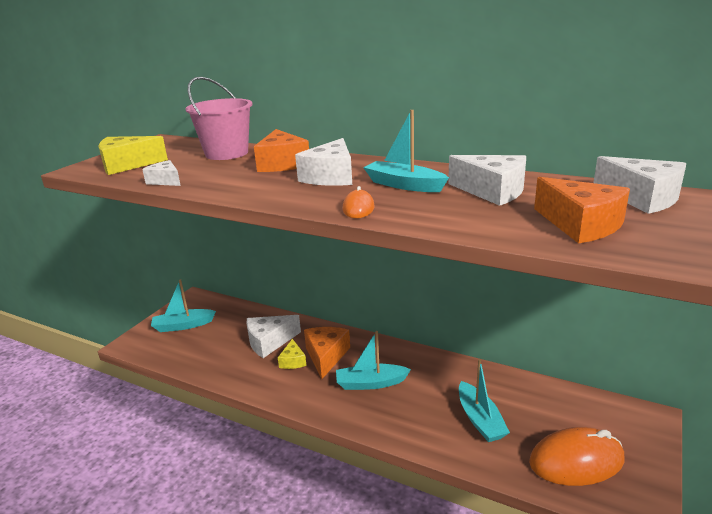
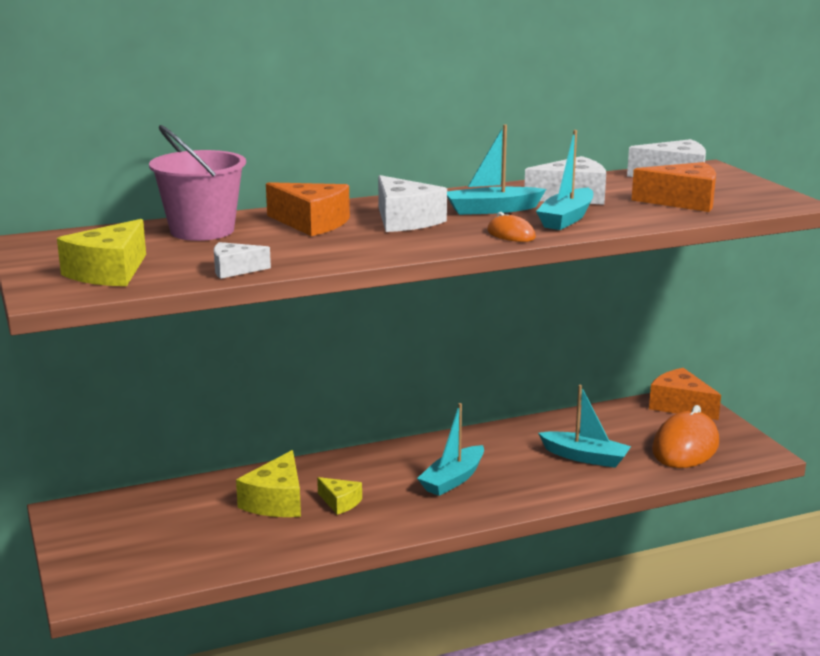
camera: 50 degrees left, 5 degrees down
(183, 325) = (122, 541): turquoise boat -> turquoise boat (566, 219)
(269, 342) = (276, 501): white cheese -> yellow cheese
(326, 356) = (366, 482): orange cheese -> orange cheese (680, 406)

